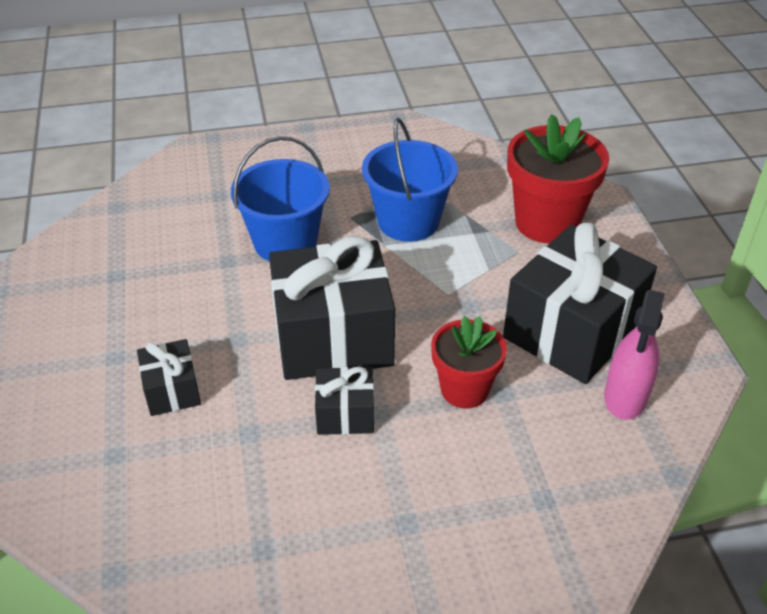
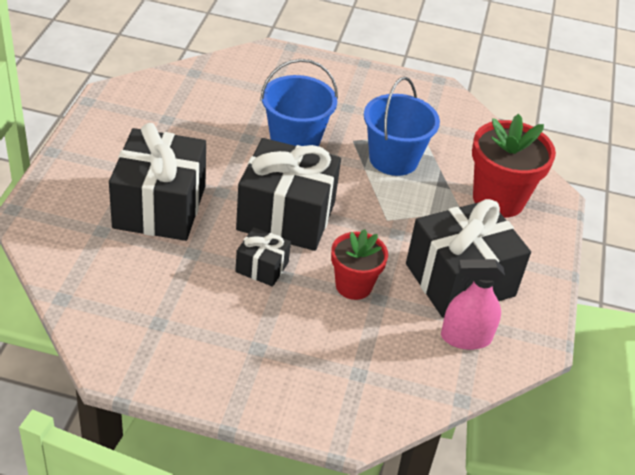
camera: 20 degrees right, 0 degrees up
(172, 390) = (159, 207): black gift -> black gift, size x2.08
(625, 397) = (466, 338): pink spray bottle -> pink spray bottle turned 45 degrees clockwise

